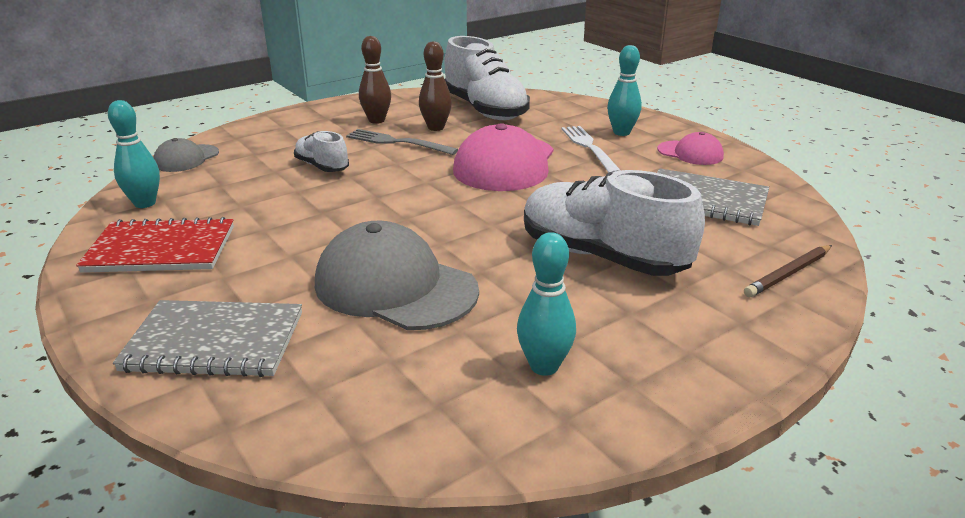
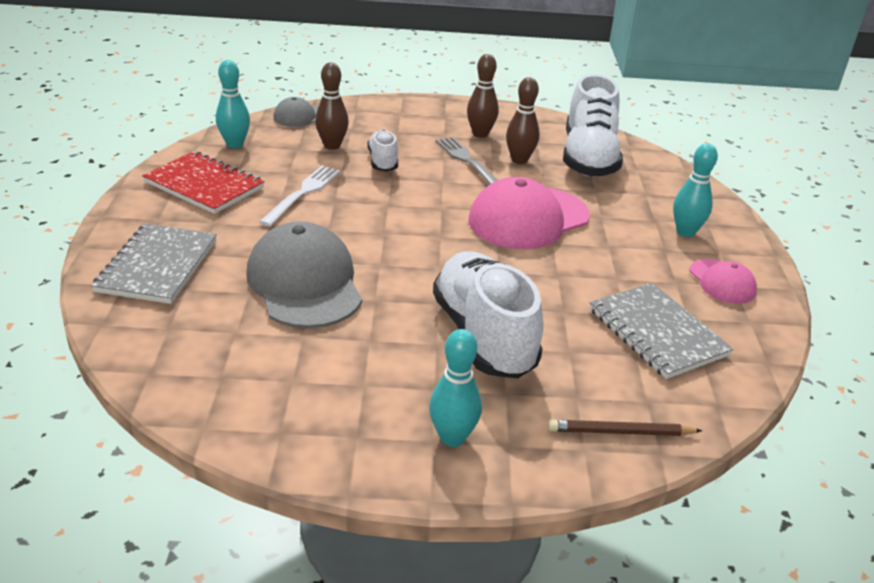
camera: 35 degrees right, 5 degrees up
(214, 342) = (158, 266): grey notebook -> grey notebook turned 60 degrees clockwise
(253, 171) = (332, 145): none -> brown bowling pin
(544, 366) = (318, 391): turquoise bowling pin -> turquoise bowling pin (452, 437)
(589, 147) = (628, 234): white fork -> white fork (303, 193)

